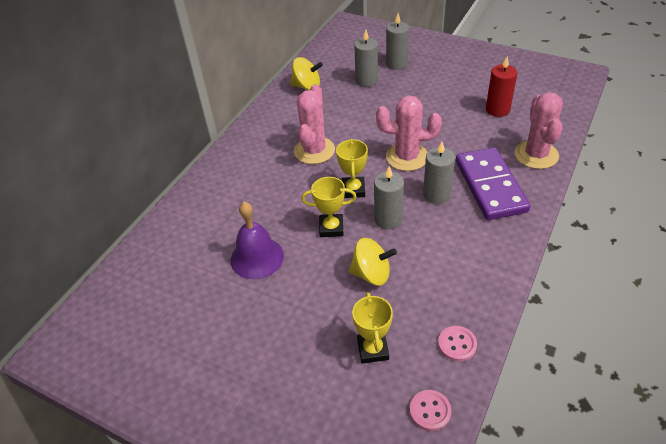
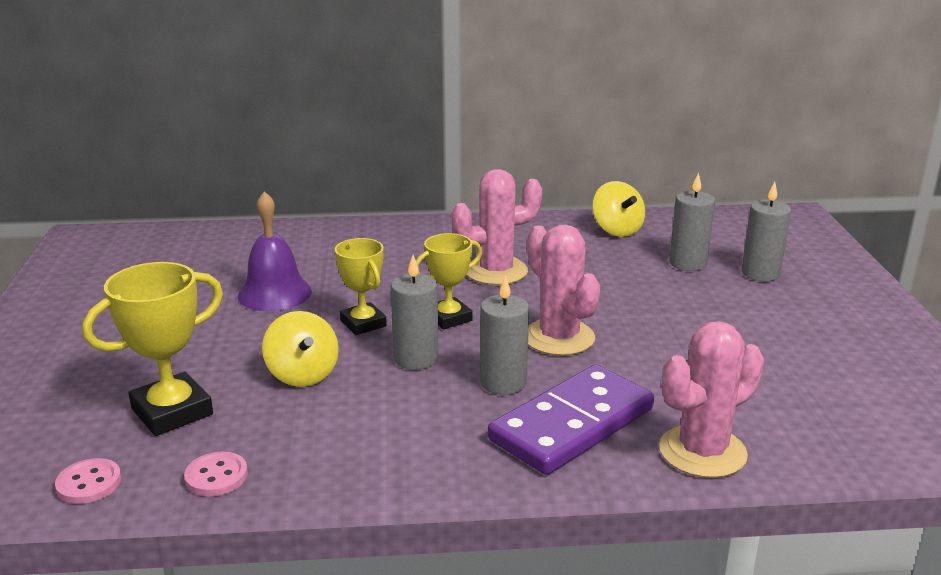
camera: 55 degrees right, 20 degrees down
(373, 349) = (172, 411): yellow trophy -> yellow trophy, size x1.51
(497, 109) = (773, 385): red candle -> none

